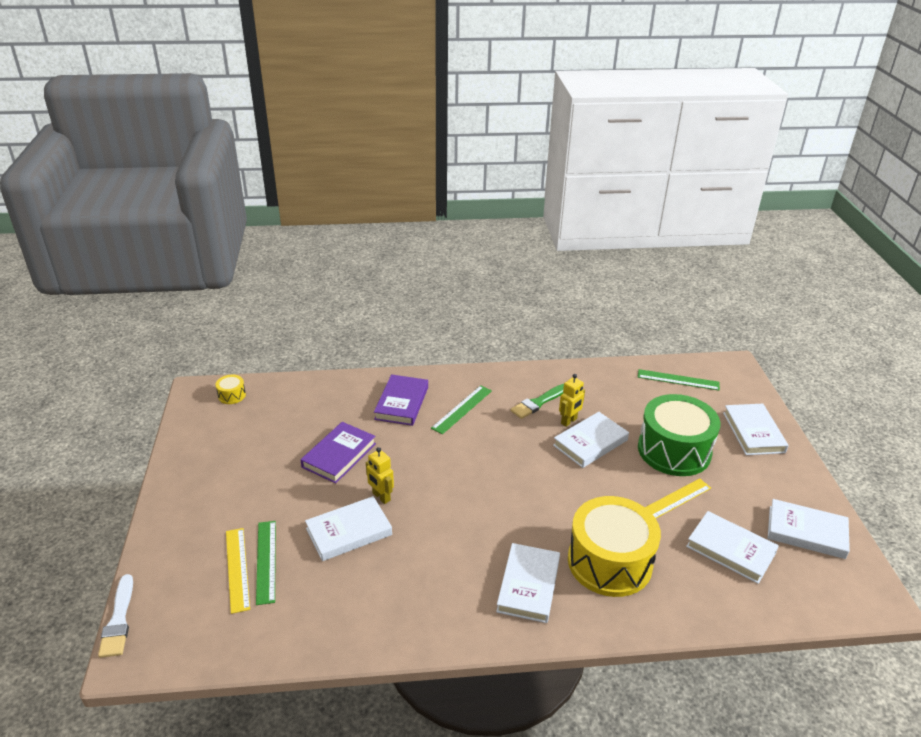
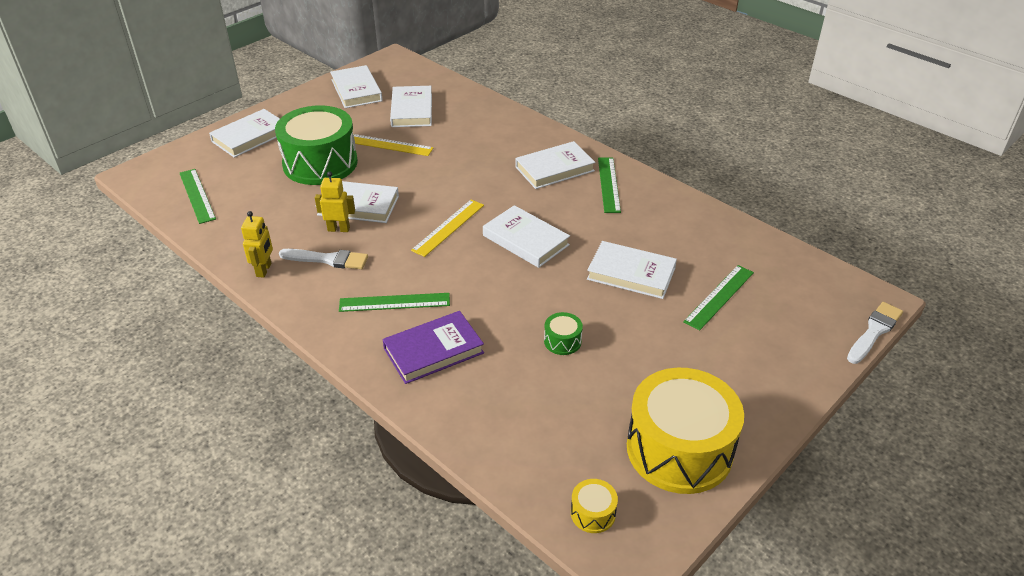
camera: 130 degrees left, 5 degrees up
(237, 569) = (748, 306): yellow ruler -> yellow ruler (448, 227)
(339, 455) = (562, 341): purple book -> green drum
(381, 497) = (573, 281): yellow robot -> yellow robot (264, 270)
(452, 502) = (525, 240): none -> white book
(465, 606) = (608, 184): none -> green ruler
(538, 402) = (327, 259): green brush -> white brush
(609, 562) = (487, 148): yellow drum -> yellow drum (679, 449)

